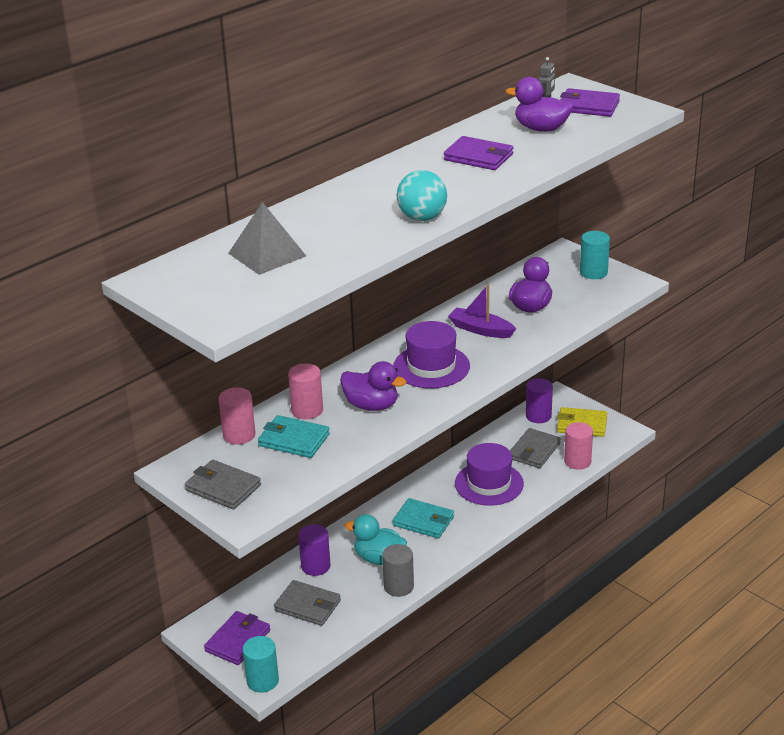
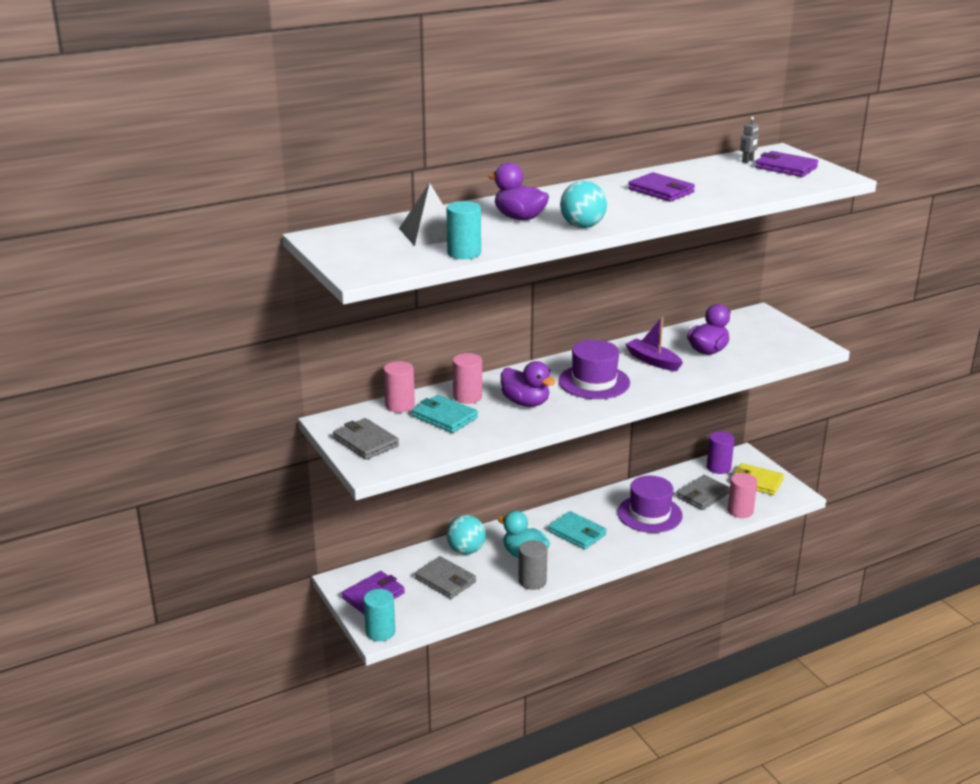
camera: 15 degrees right, 5 degrees down
(315, 566) = (466, 550): purple cylinder -> turquoise ball
(541, 129) = (731, 178): purple duck -> purple duck (519, 218)
(593, 272) = (780, 333): turquoise cylinder -> turquoise cylinder (464, 253)

